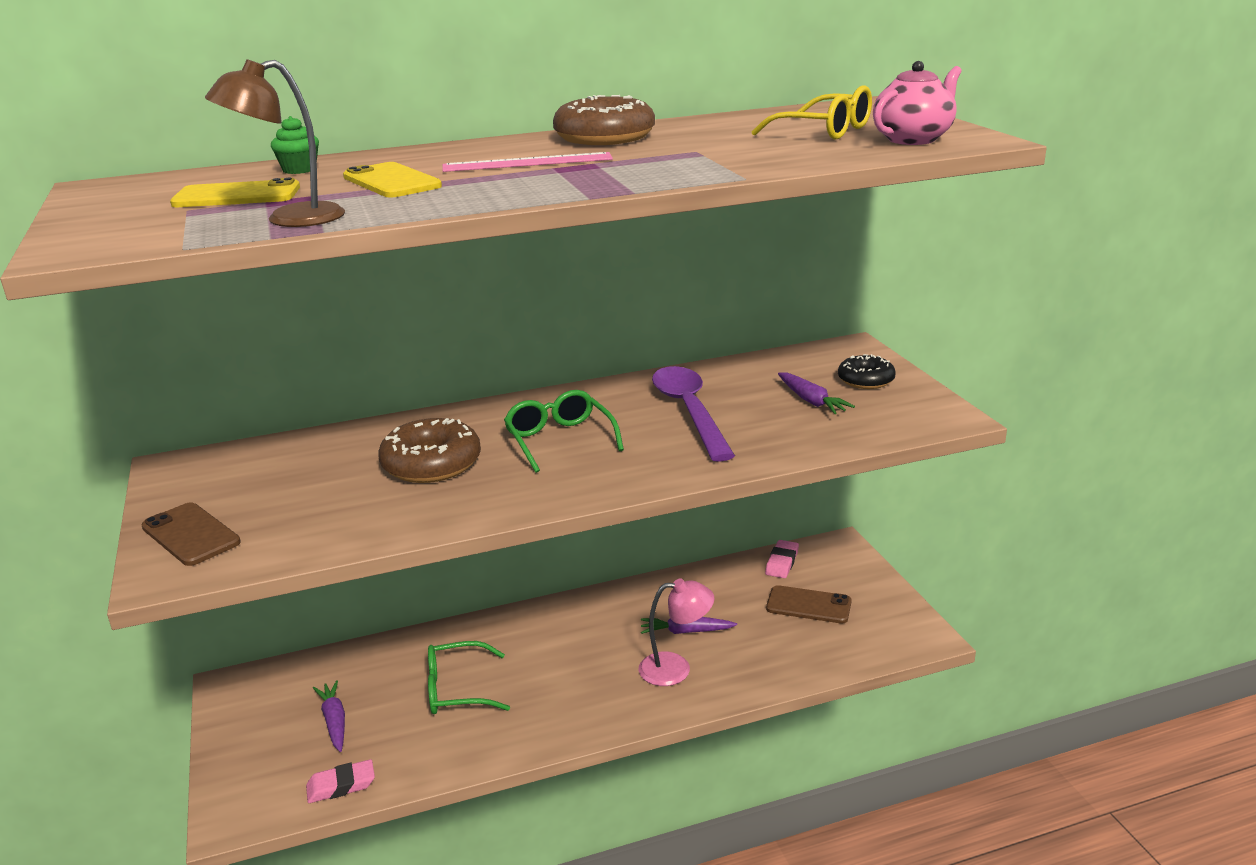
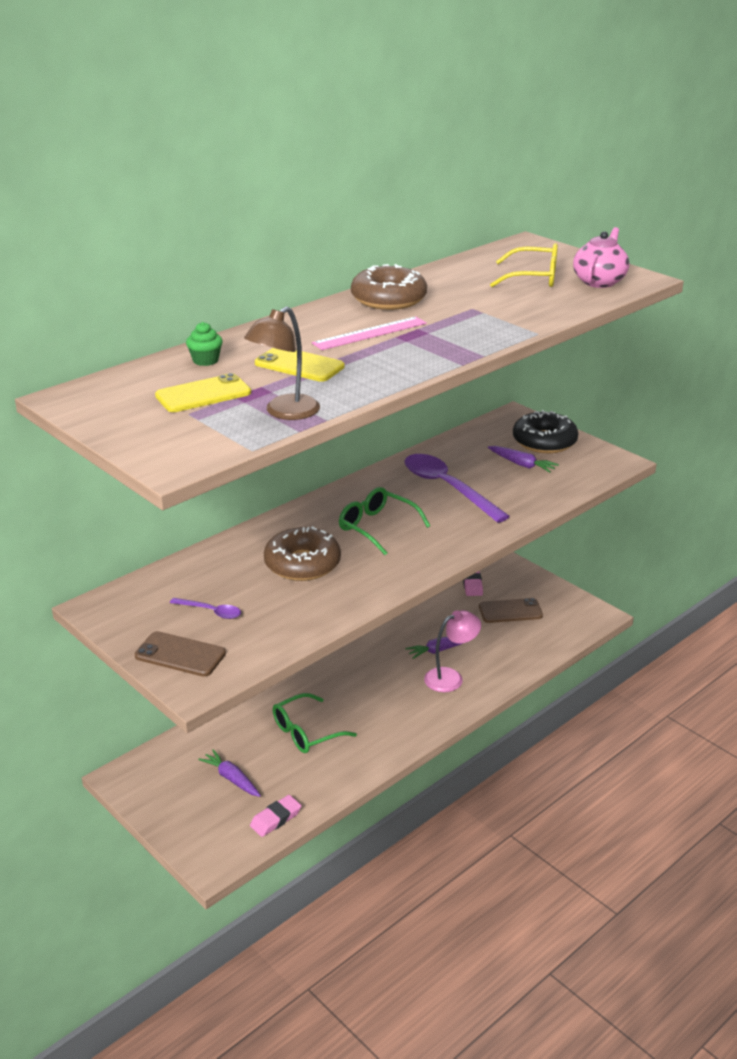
camera: 25 degrees left, 5 degrees up
(276, 495) = (211, 611): none -> purple spoon
(865, 380) = (544, 441): black donut -> black donut, size x1.58

